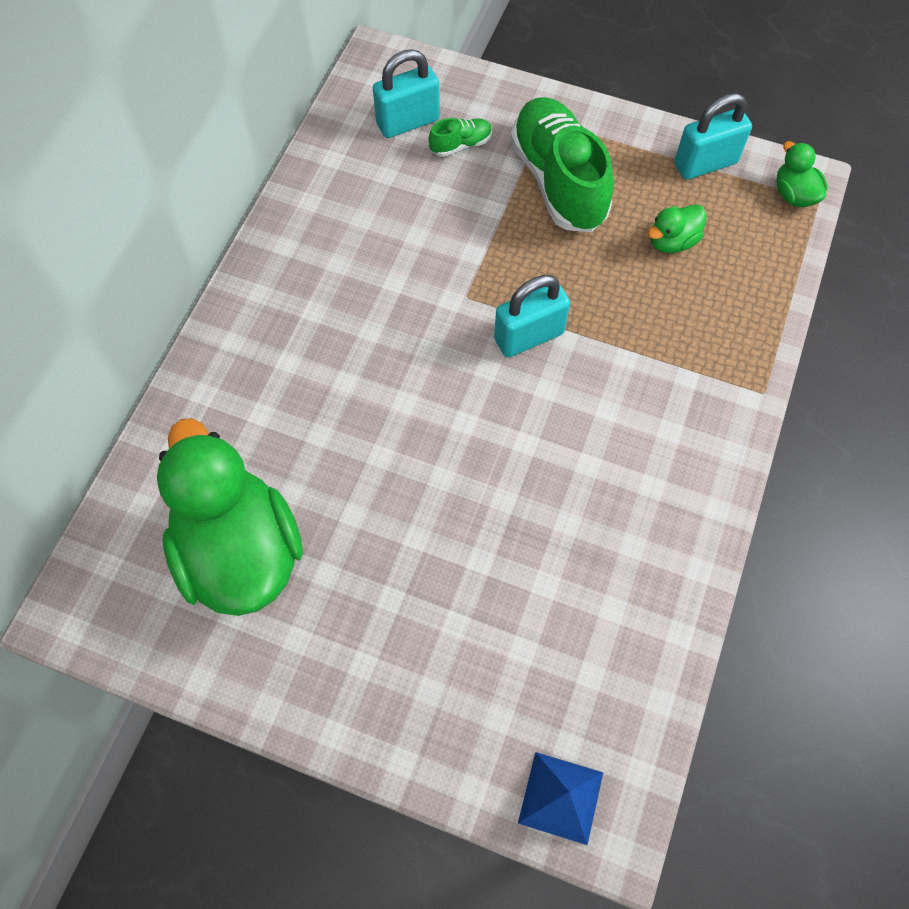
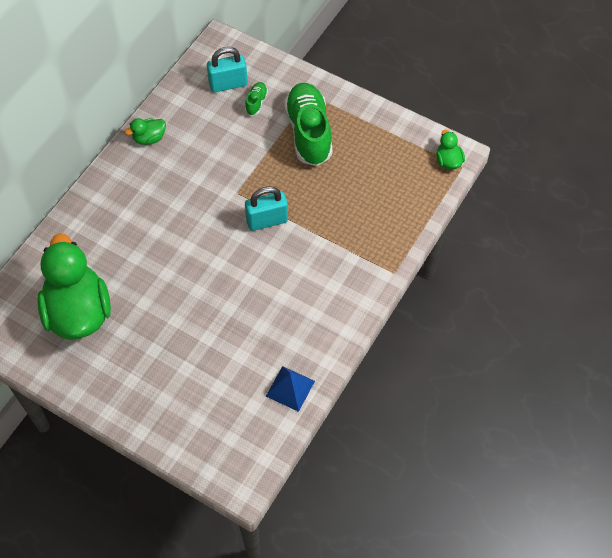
camera: 10 degrees right, 5 degrees down
(461, 145) = (256, 102): green shoe -> green shoe turned 60 degrees counterclockwise
(561, 797) = (220, 462): blue pyramid -> blue pyramid (290, 388)
(672, 241) = (366, 178): green duck -> green duck (149, 138)
(705, 164) = (400, 135): turquoise padlock -> none

